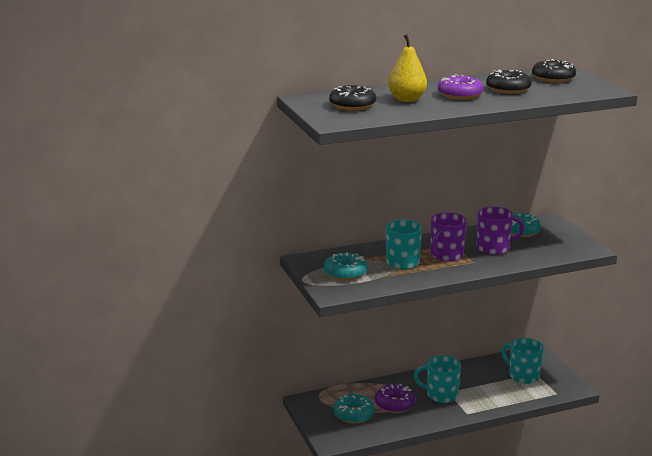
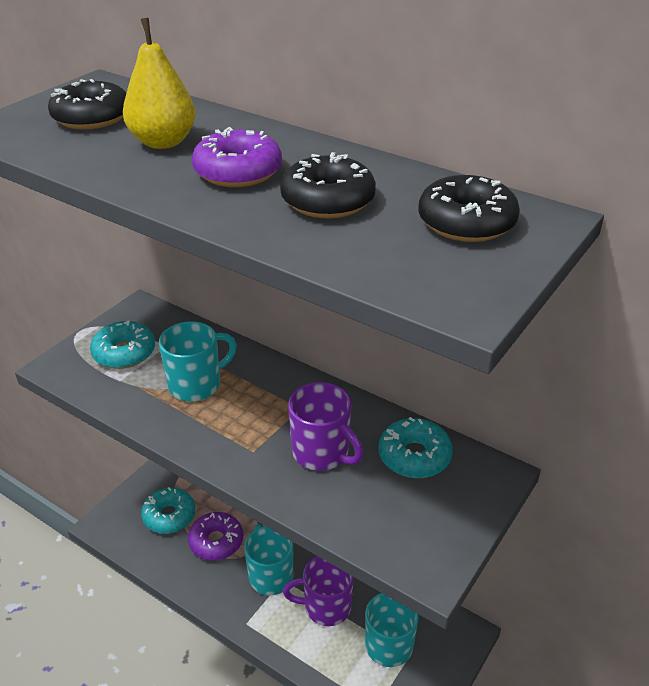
camera: 55 degrees right, 15 degrees up
(446, 255) = (252, 414): purple mug -> purple mug (326, 606)

